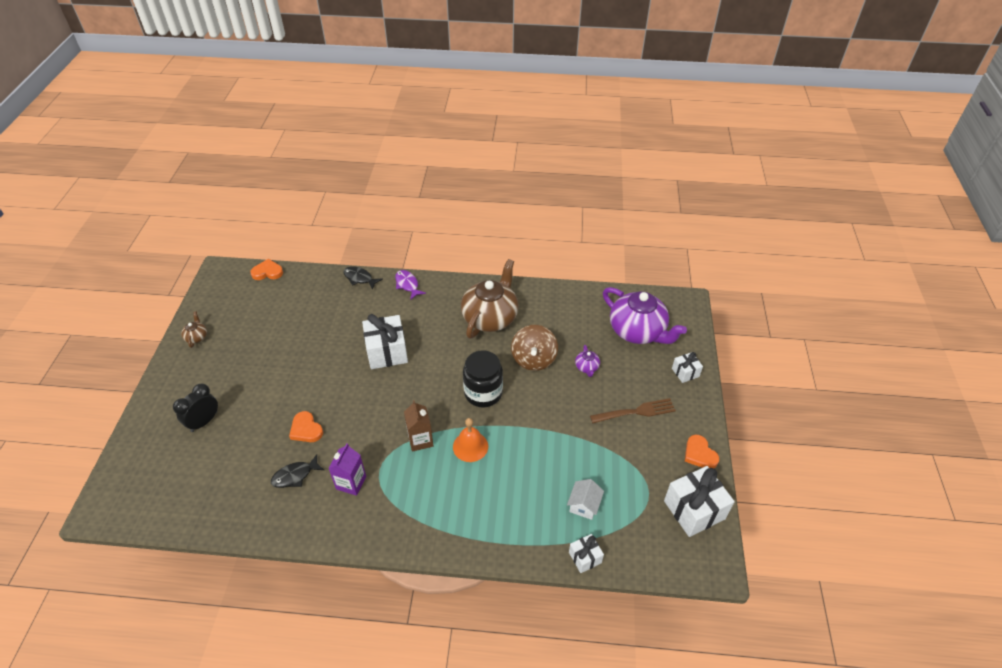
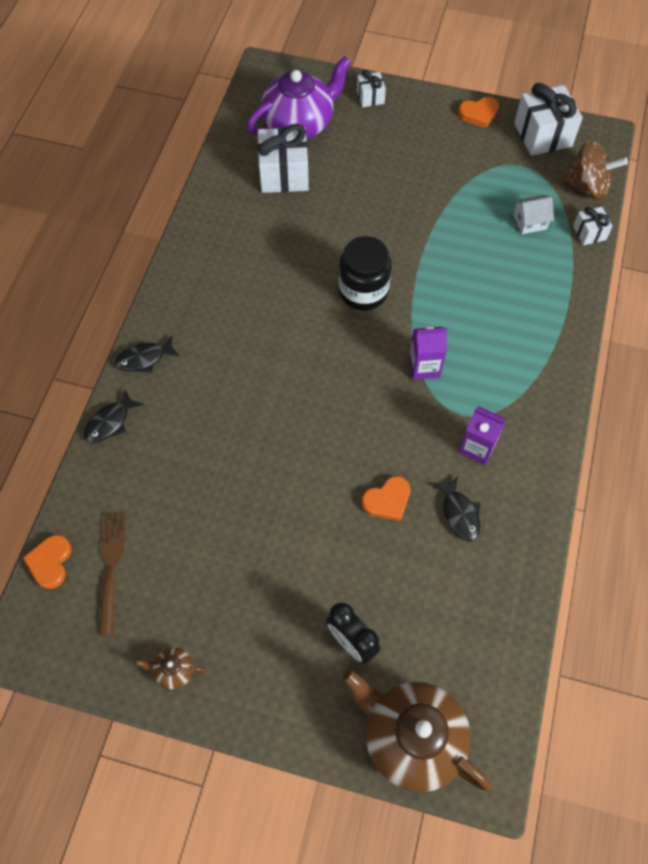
camera: 80 degrees left, 15 degrees up
(387, 352) = (270, 394): white gift -> white gift (284, 174)
(407, 285) = (144, 359): purple fish -> black fish
(420, 440) = (424, 366): brown carton -> purple carton
(470, 446) = (441, 315): orange bell -> none
(490, 317) = (237, 266): brown teapot -> brown teapot (411, 737)
(533, 359) = (320, 232): brown spinning top -> brown spinning top (587, 186)
(584, 505) = (529, 222): white house -> white house turned 45 degrees counterclockwise
(587, 367) = (344, 182): purple teapot -> none
(635, 412) = (417, 152): brown fork -> brown fork (111, 567)

